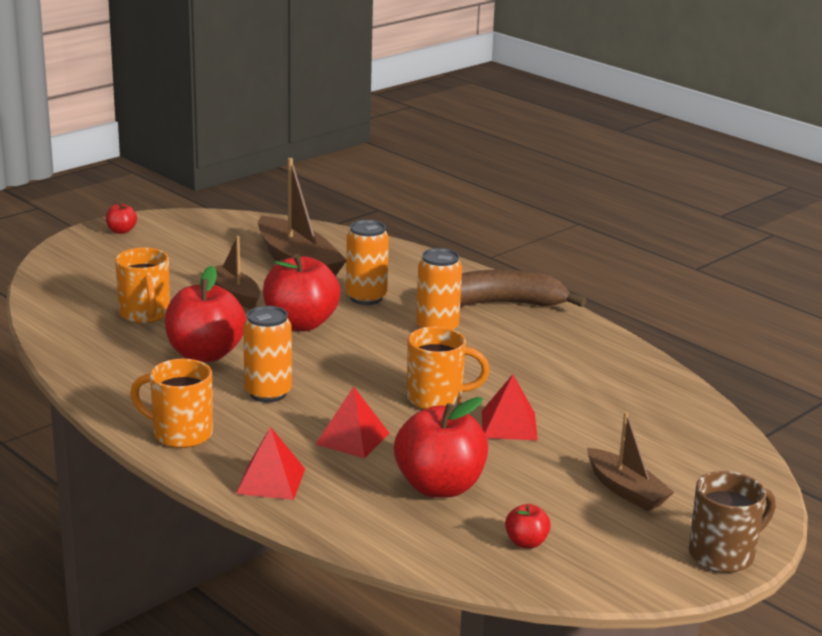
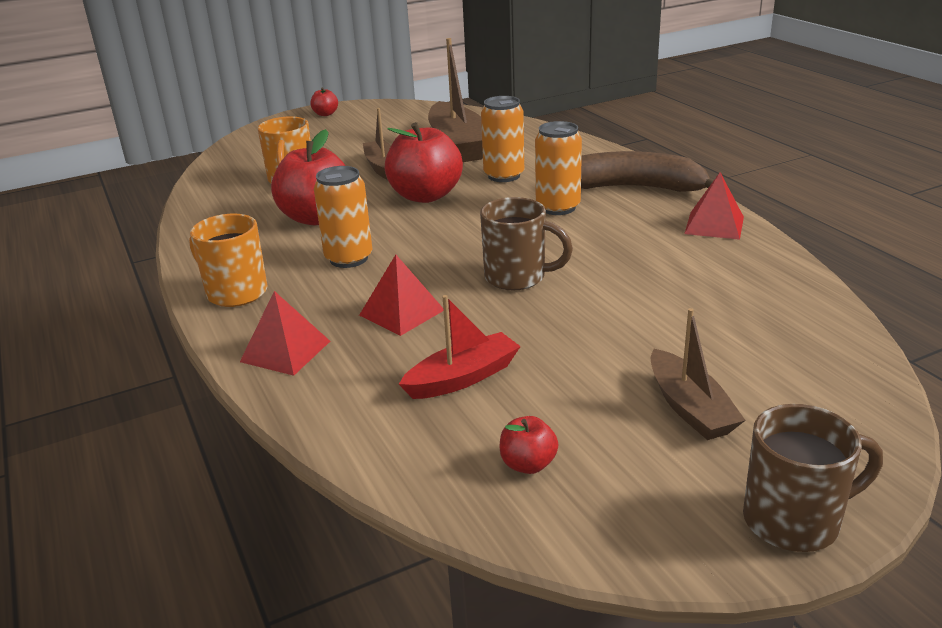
camera: 20 degrees right, 5 degrees up
(437, 399) = (517, 277): orange mug -> brown mug
(439, 487) = (463, 378): red apple -> red boat
(509, 425) = (582, 313): red pyramid -> red pyramid (714, 225)

